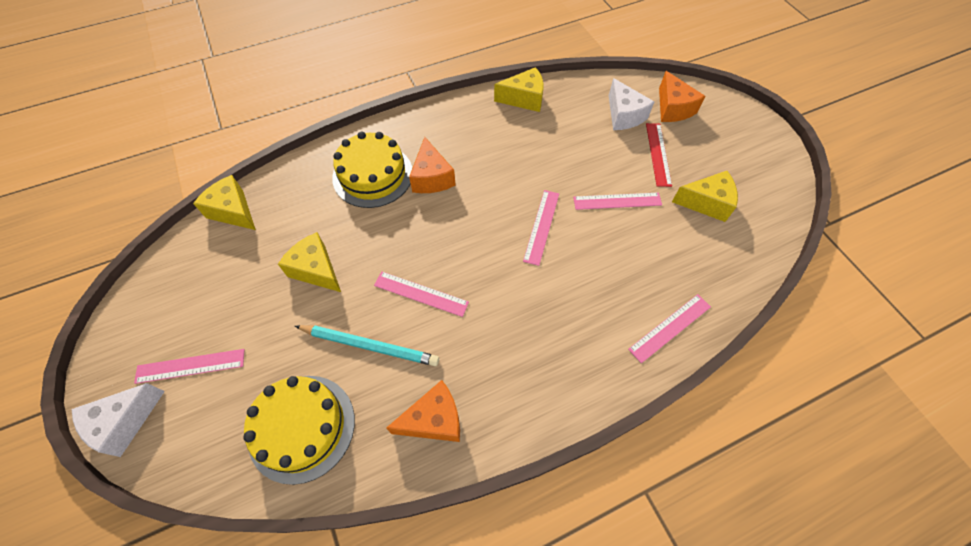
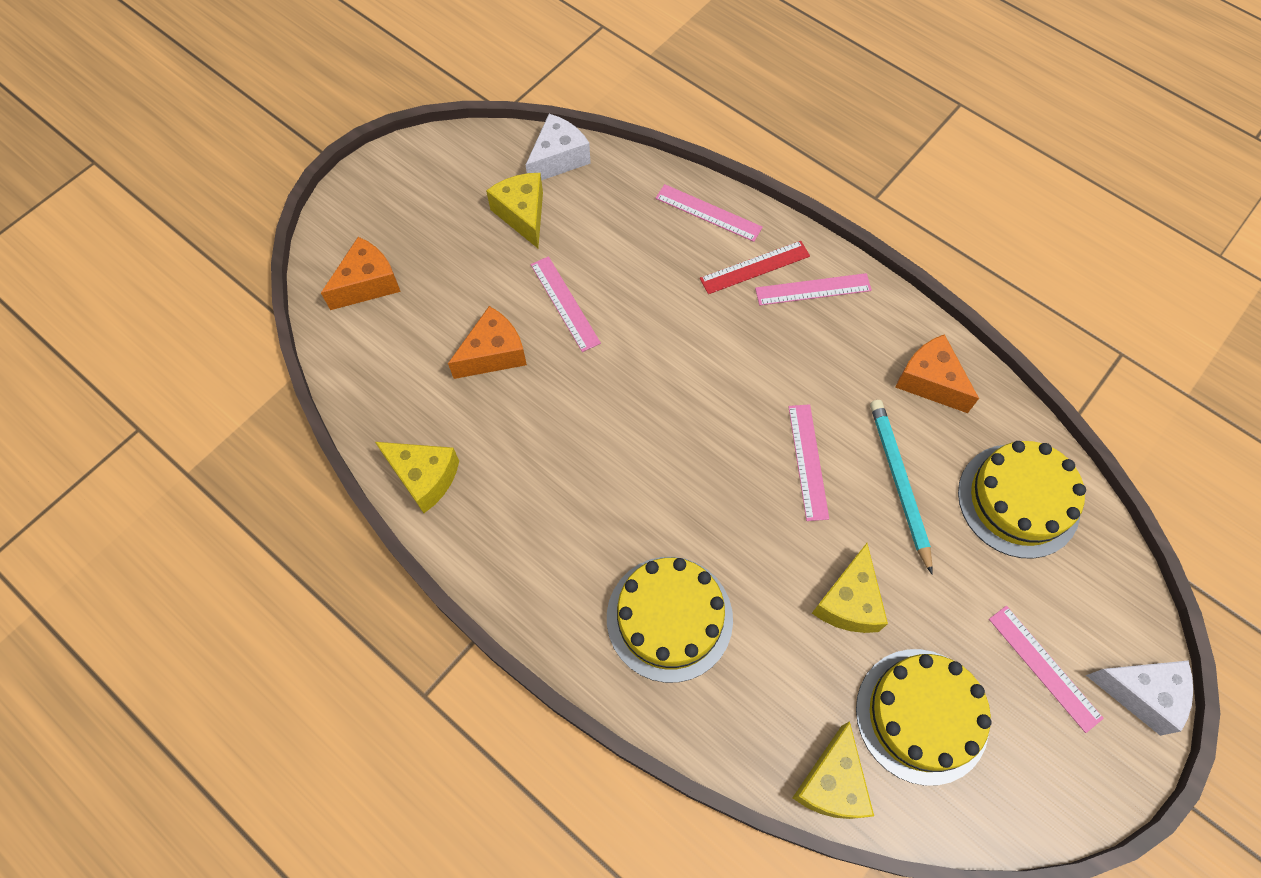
camera: 115 degrees left, 5 degrees up
(226, 274) = (922, 715): none -> yellow cake
(432, 178) = (634, 535): orange cheese -> orange cheese (493, 354)
(524, 99) = (424, 477): yellow cheese -> yellow cheese turned 150 degrees clockwise
(541, 226) = (645, 370): pink ruler -> pink ruler (813, 289)
(624, 115) = (406, 337): white cheese -> white cheese (558, 159)
(658, 154) = (463, 280): red ruler -> red ruler (755, 267)

